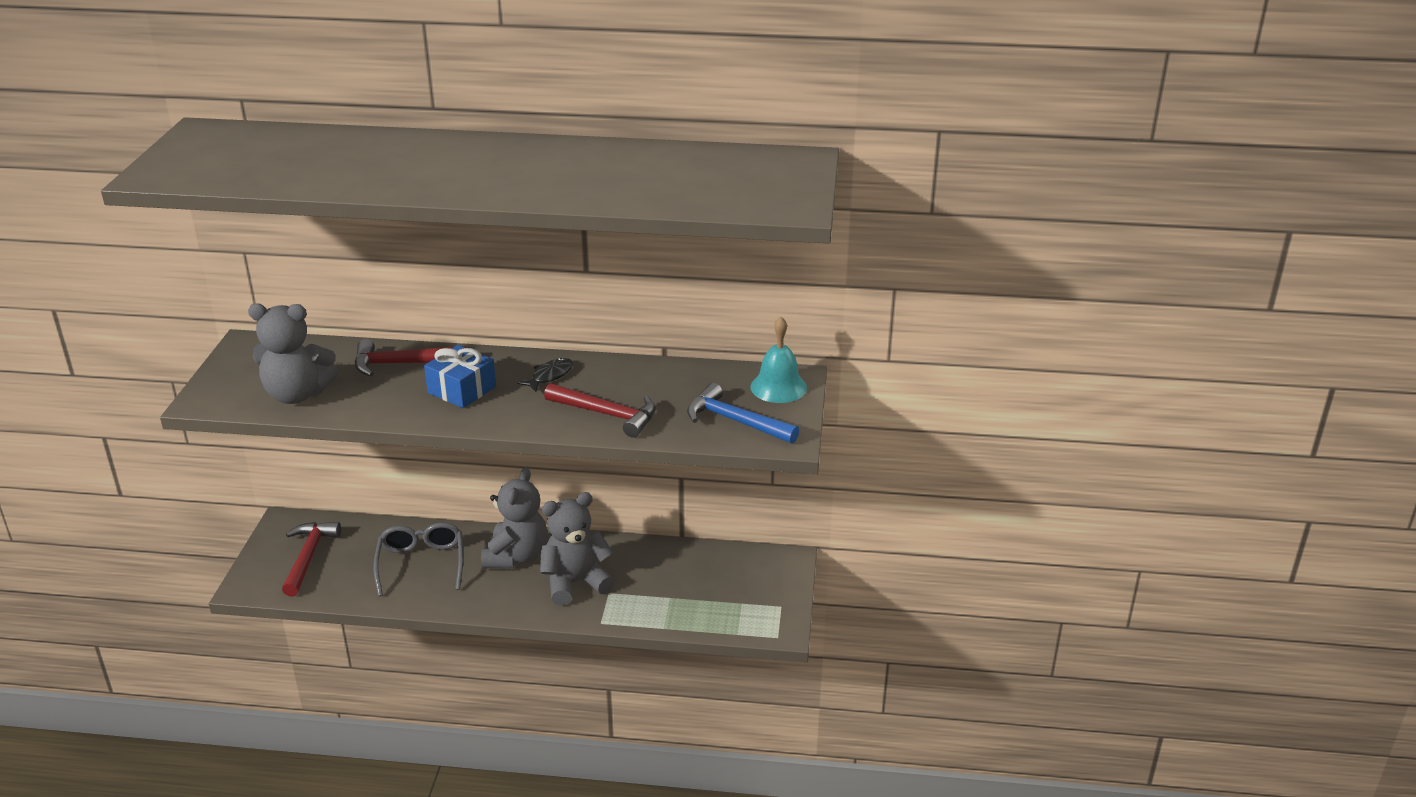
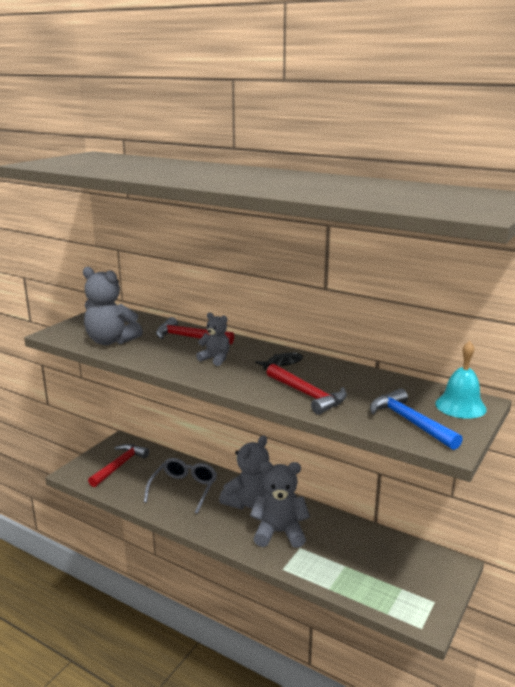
camera: 25 degrees right, 10 degrees down
(462, 390) = (215, 359): blue gift -> grey teddy bear

